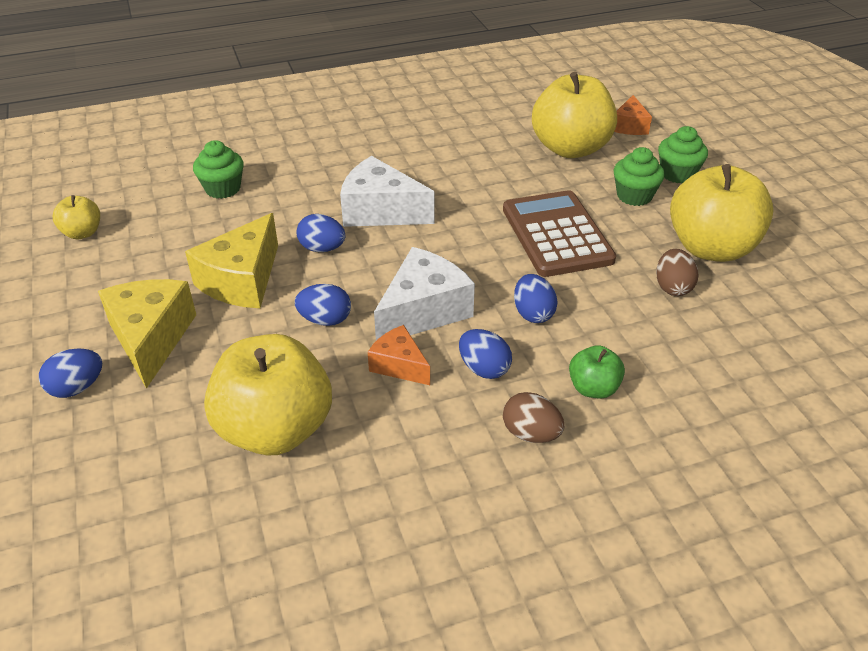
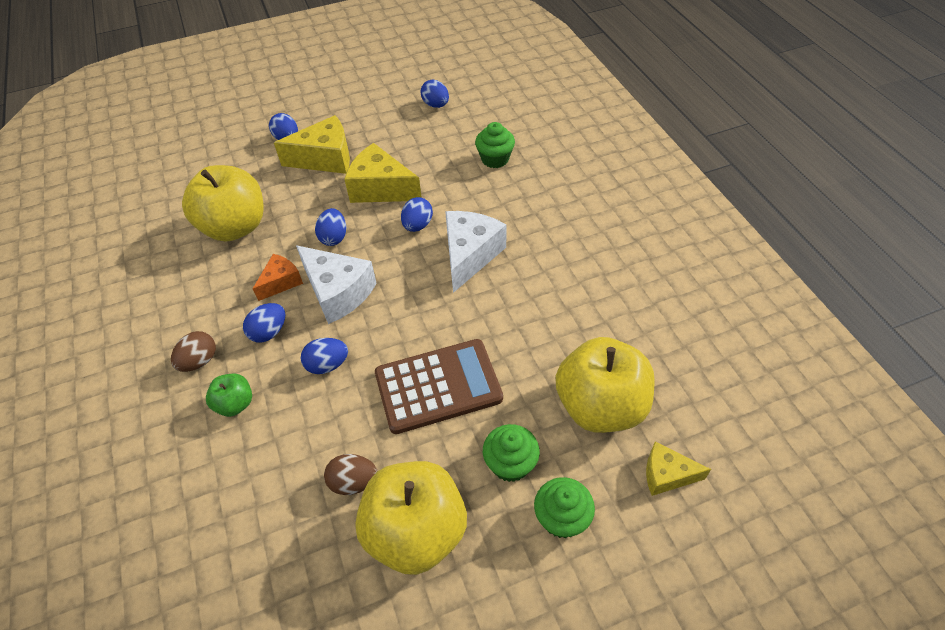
camera: 90 degrees right, 10 degrees up
(82, 233) = (436, 105): yellow apple -> blue egg
(629, 126) = (667, 475): orange cheese -> yellow cheese

